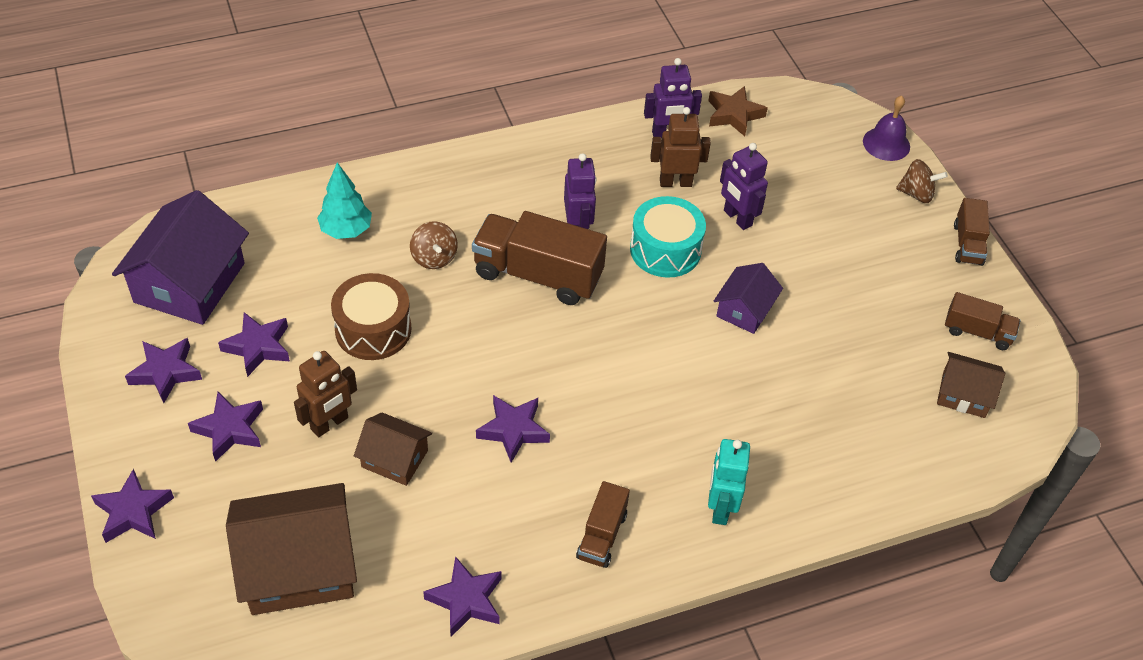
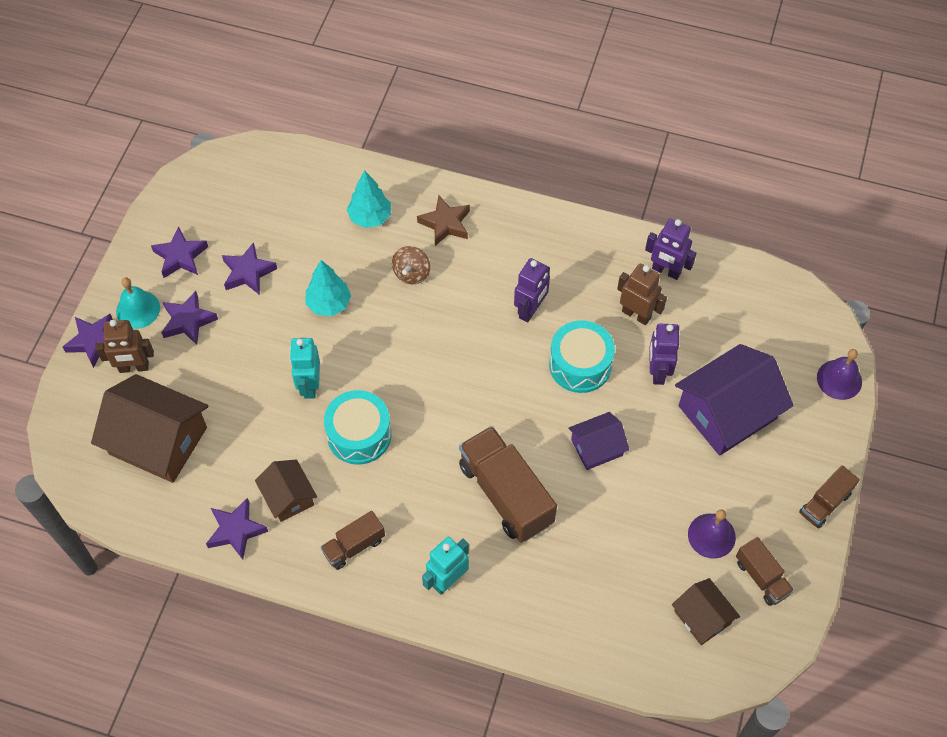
camera: 40 degrees right, 10 degrees up
(159, 450) = (138, 309): none -> turquoise bell
(189, 282) = (242, 199): purple house -> purple house (727, 412)
(330, 424) = (249, 355): brown robot -> brown robot (134, 367)
(373, 329) = (329, 304): brown drum -> turquoise tree
(394, 458) = (269, 406): brown house -> brown house (288, 497)
(420, 415) = (309, 385): none -> turquoise robot
(513, 430) = (359, 435): purple star -> turquoise drum
(538, 275) = (471, 329): brown truck -> brown truck (506, 494)
(734, 115) = (734, 283): brown star -> brown star (445, 224)
(907, 323) = (711, 535): none -> purple bell
(916, 194) = (823, 436): brown spinning top -> none

